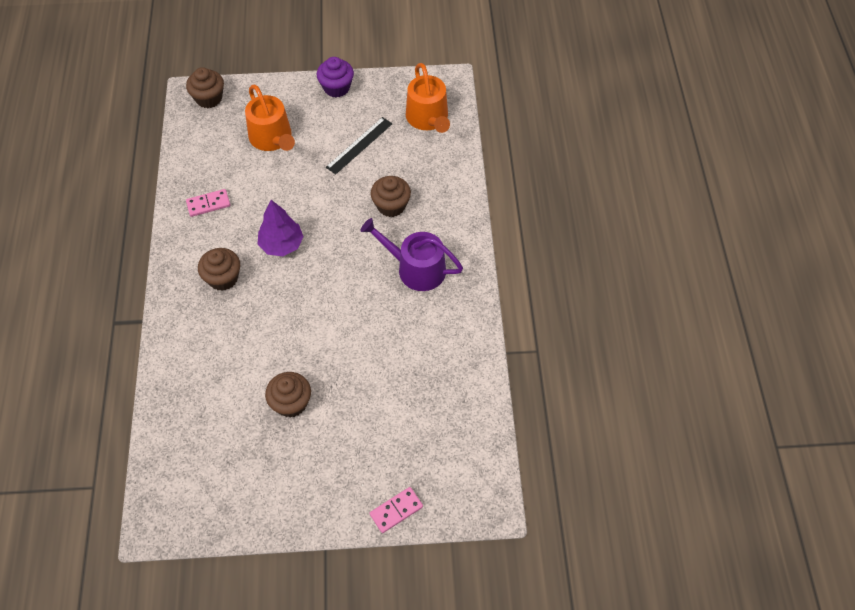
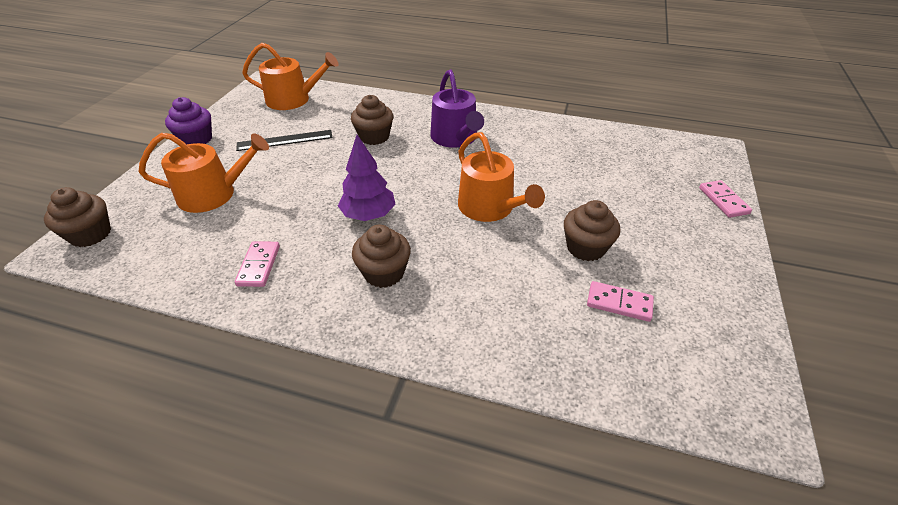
camera: 70 degrees left, 15 degrees down
(236, 434) = (619, 303): none -> pink domino
(319, 324) = (490, 208): none -> orange watering can
(359, 145) = (285, 140): black ruler -> black ruler turned 75 degrees counterclockwise
(415, 268) = (456, 138): purple watering can -> purple watering can turned 60 degrees counterclockwise

